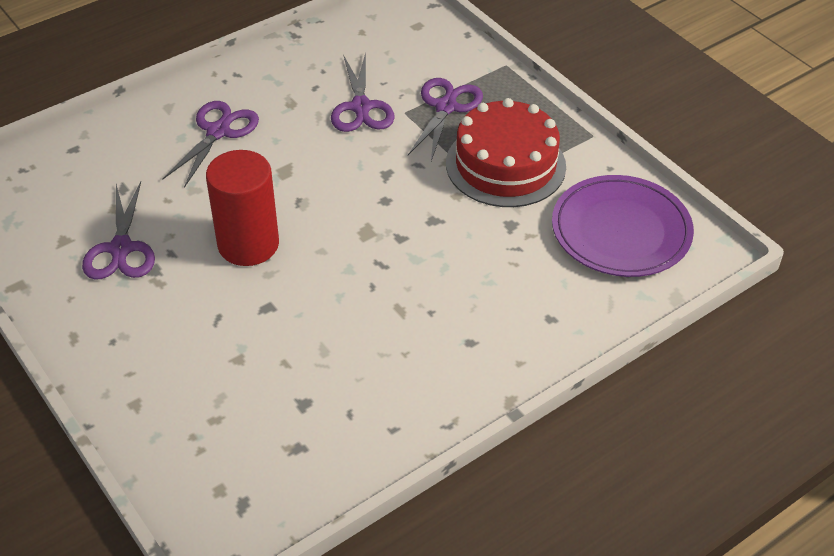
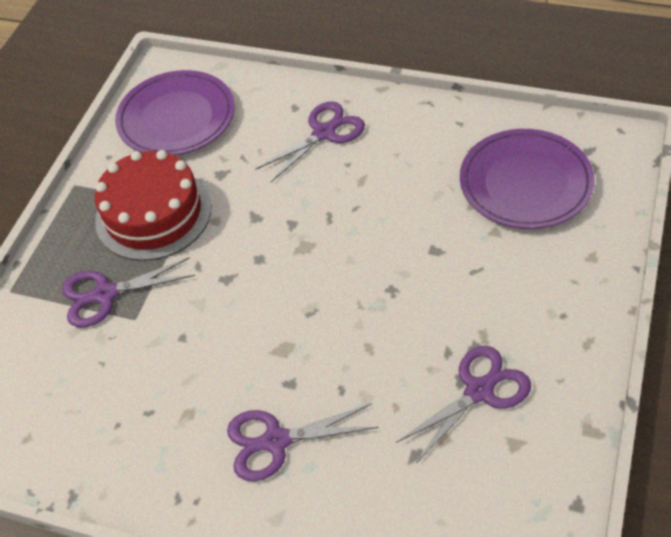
camera: 120 degrees left, 5 degrees up
(248, 244) = (388, 308): red cylinder -> none
(263, 422) = (525, 183): none -> purple plate
(361, 107) = (151, 354): purple scissors -> purple scissors (324, 133)

